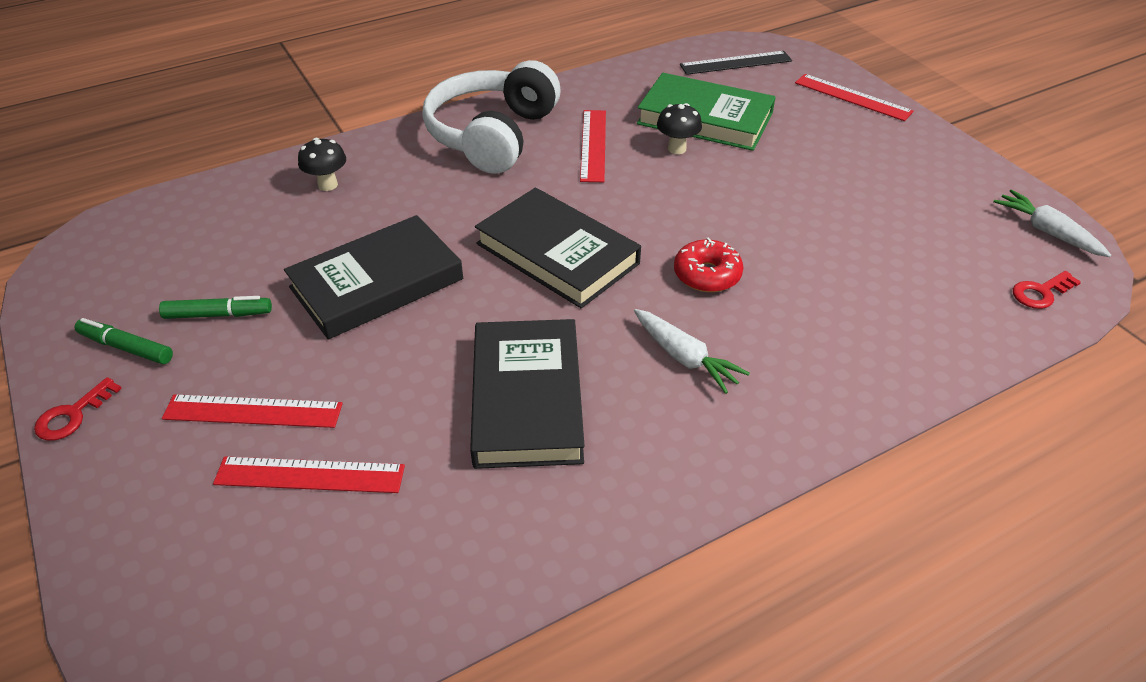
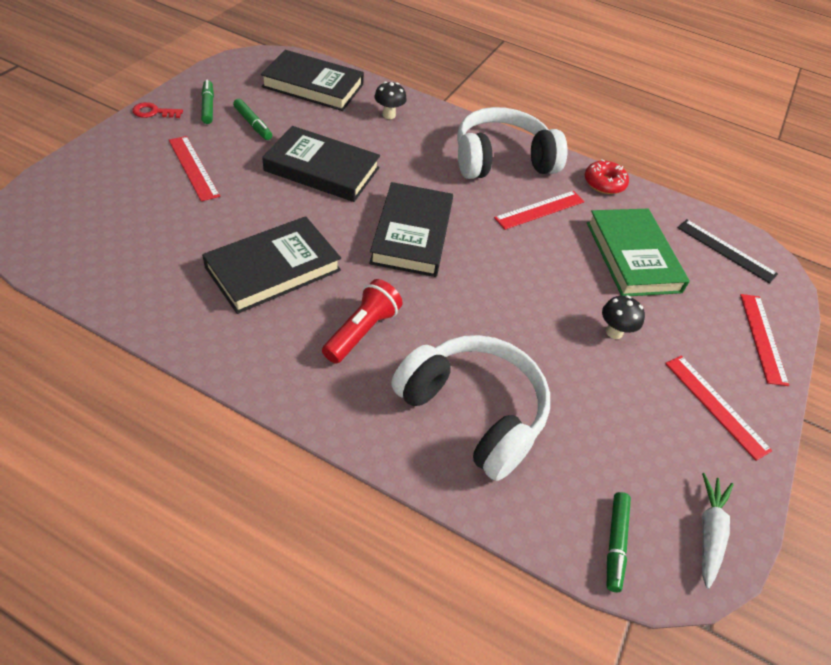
camera: 50 degrees right, 5 degrees up
(196, 226) = (313, 86): none -> black book
(310, 475) = (163, 207): red ruler -> red ruler (716, 405)
(677, 149) = (579, 253): black mushroom -> black mushroom (614, 332)
(685, 358) = (362, 331): white carrot -> red flashlight
(707, 275) = (454, 316): red donut -> red donut (604, 183)
(848, 318) = (473, 412): none -> white headphones
(1040, 293) = (615, 543): red key -> green marker

